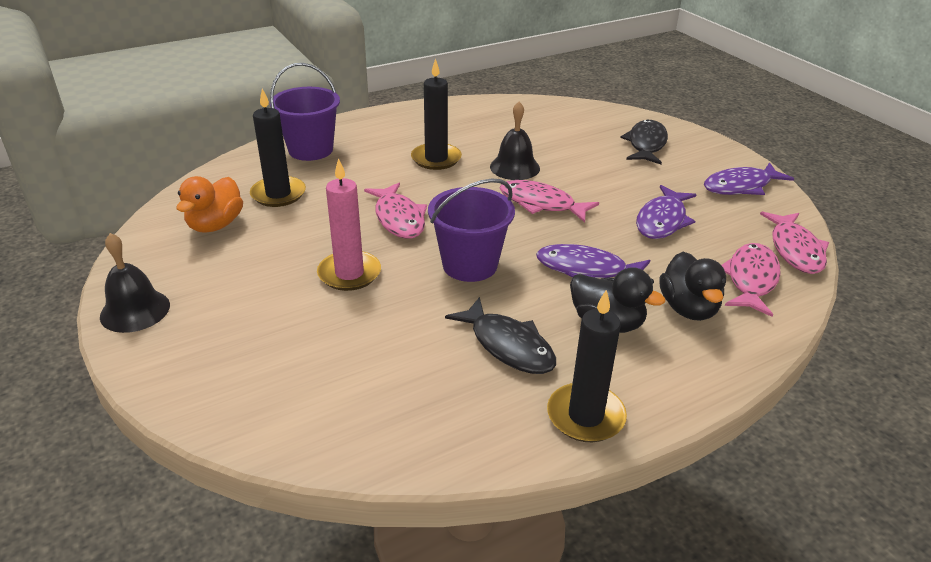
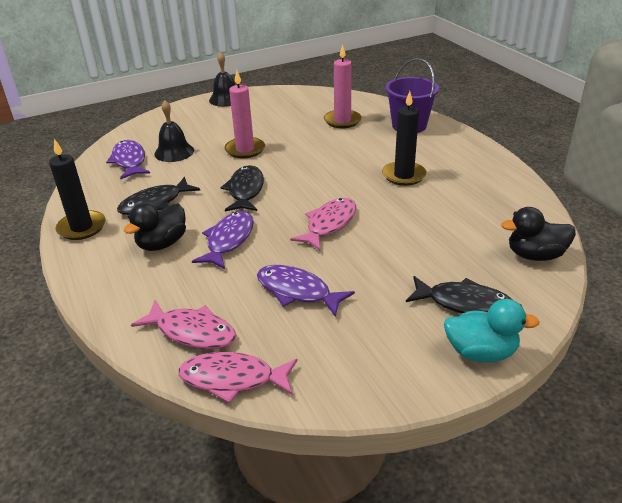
camera: 95 degrees right, 0 degrees up
(215, 225) = (305, 107): orange duck -> none
(278, 194) = (342, 121): black candle -> pink candle
(399, 218) = (309, 163): pink fish -> none
(470, 265) = (245, 190): purple bucket -> black fish
(514, 167) = (394, 213): black bell -> black bell (174, 152)
(688, 308) = (165, 286): black duck -> black duck (535, 255)
(700, 143) = (480, 352): none -> turquoise duck
(740, 186) = (368, 366): purple fish -> purple fish (129, 161)

